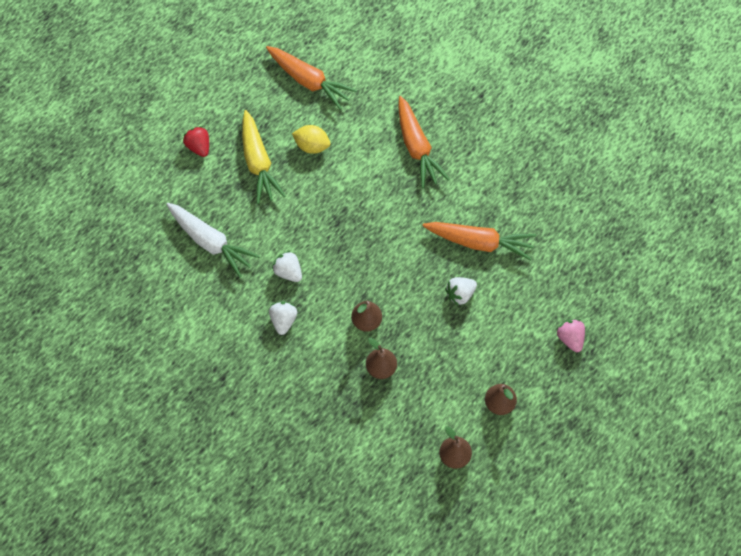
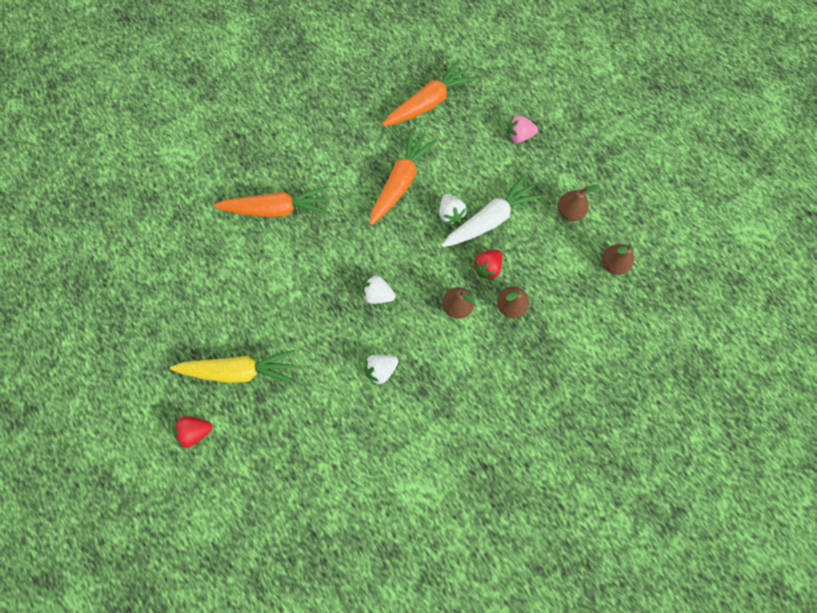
camera: 75 degrees left, 10 degrees up
(210, 243) = (321, 444): white carrot -> white carrot (490, 219)
(283, 321) = (435, 388): white strawberry -> white strawberry (377, 294)
(309, 82) = (156, 293): orange carrot -> orange carrot (429, 102)
(312, 146) = (238, 310): yellow lemon -> none
(414, 340) = (487, 267): none -> red strawberry

